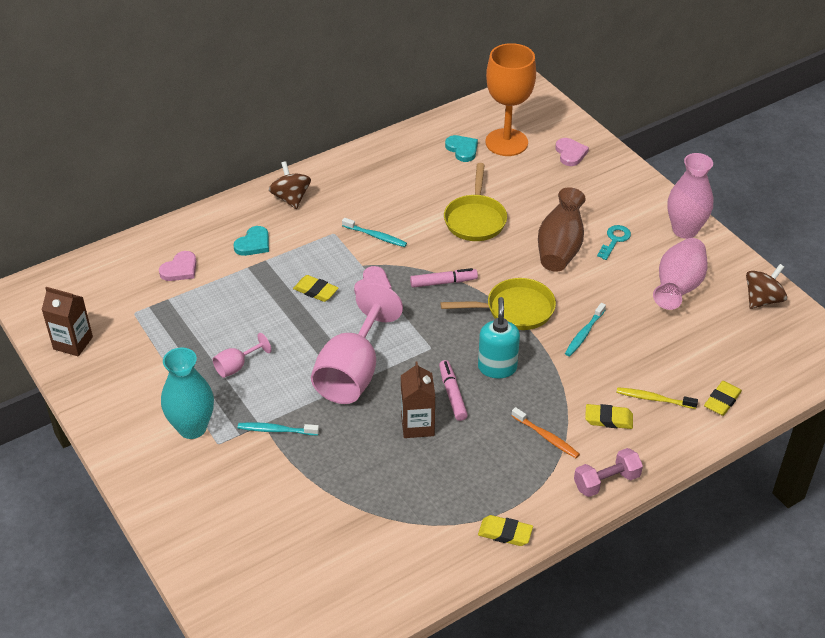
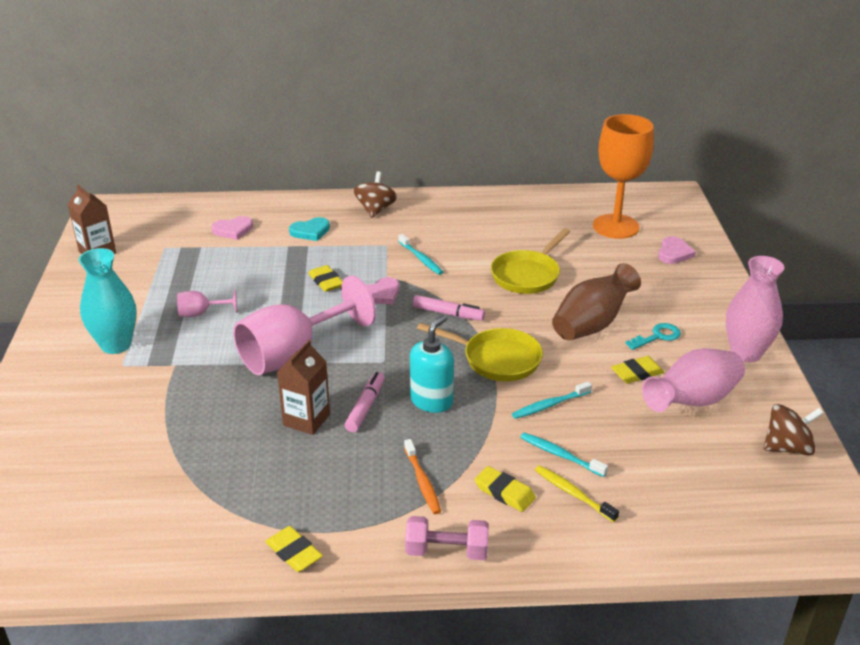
camera: 30 degrees right, 10 degrees down
(276, 430) = (180, 374): turquoise toothbrush -> turquoise toothbrush (560, 455)
(462, 149) = (567, 220): turquoise heart -> none
(722, 401) = (653, 527): yellow eraser -> yellow eraser (637, 373)

